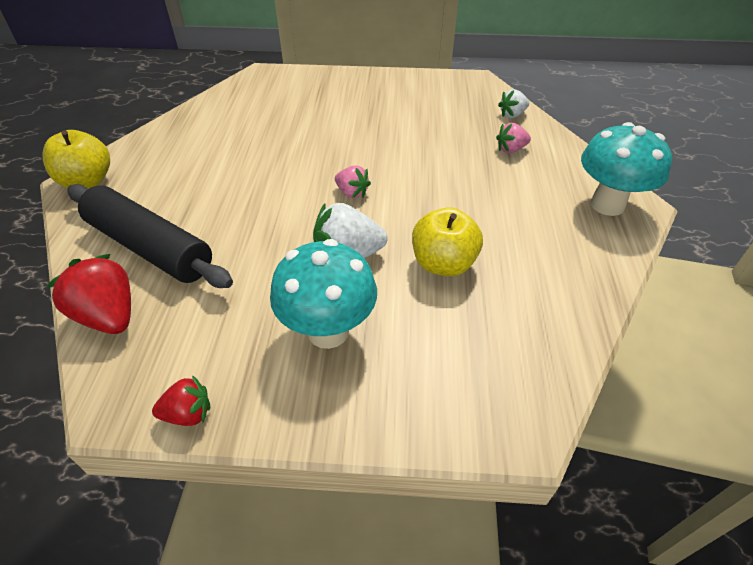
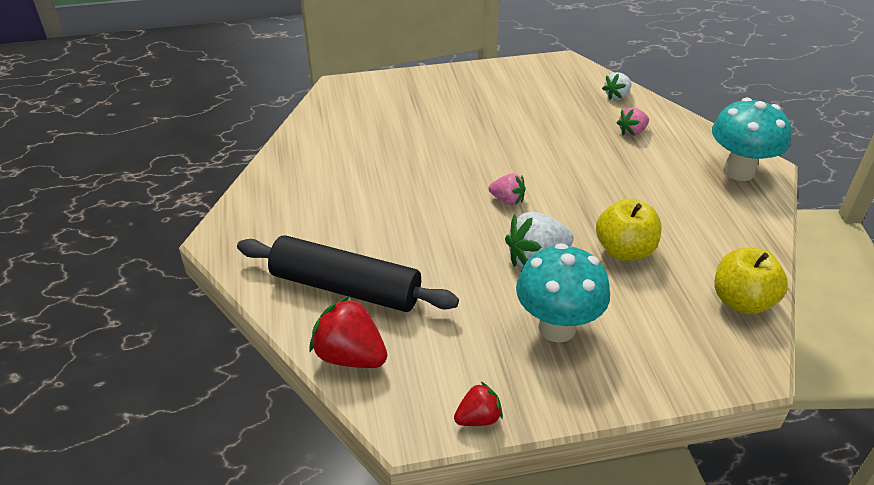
camera: 15 degrees left, 5 degrees down
(87, 181) = (233, 235): yellow apple -> yellow apple (742, 301)

